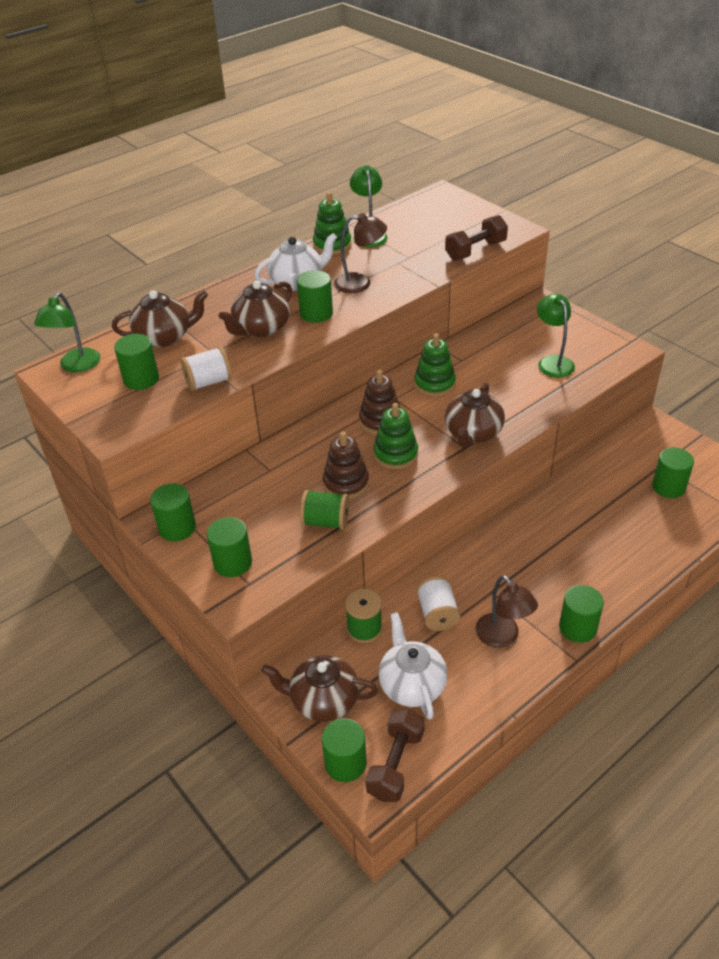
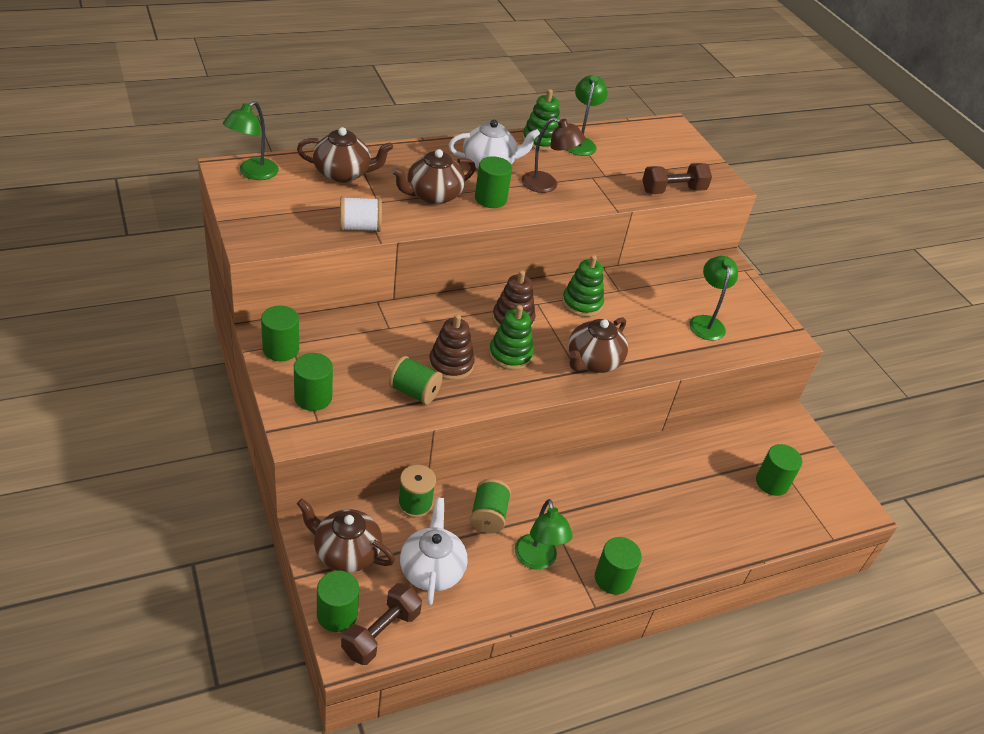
camera: 10 degrees right, 0 degrees up
(141, 379) = (302, 204): green cylinder -> none
(437, 614) = (488, 516): white spool -> green spool
(502, 637) = (537, 560): brown lamp -> green lamp

